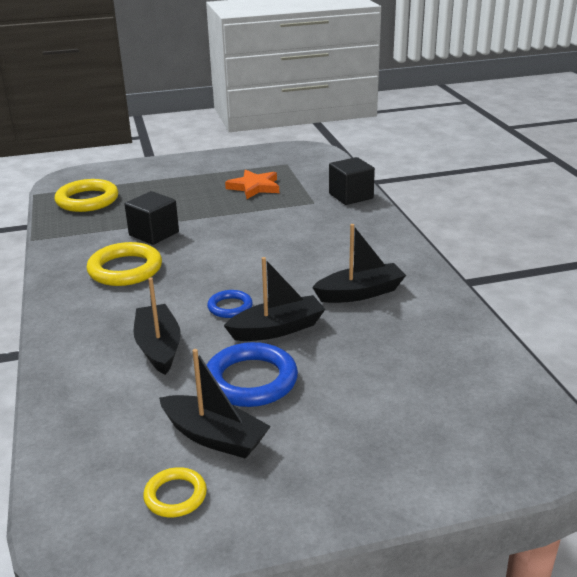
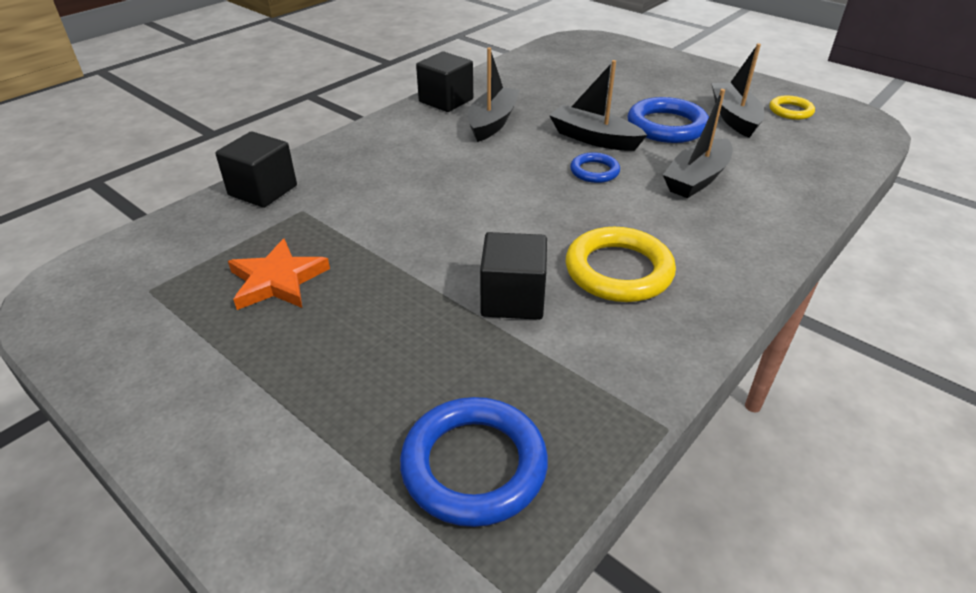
camera: 125 degrees left, 10 degrees up
(87, 200) = (474, 465): yellow ring -> blue ring
(360, 293) = (492, 122): black boat -> black boat turned 75 degrees clockwise
(427, 285) = (446, 100): none -> black cube

